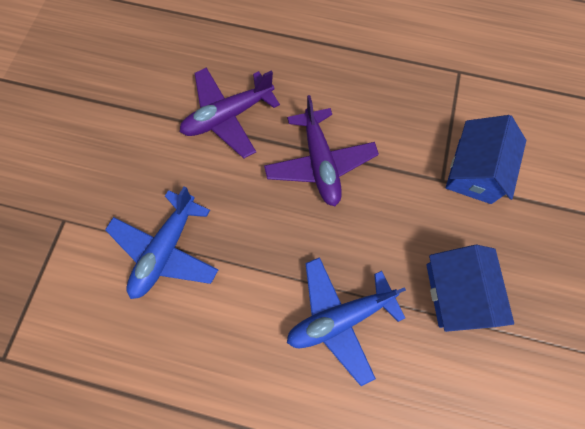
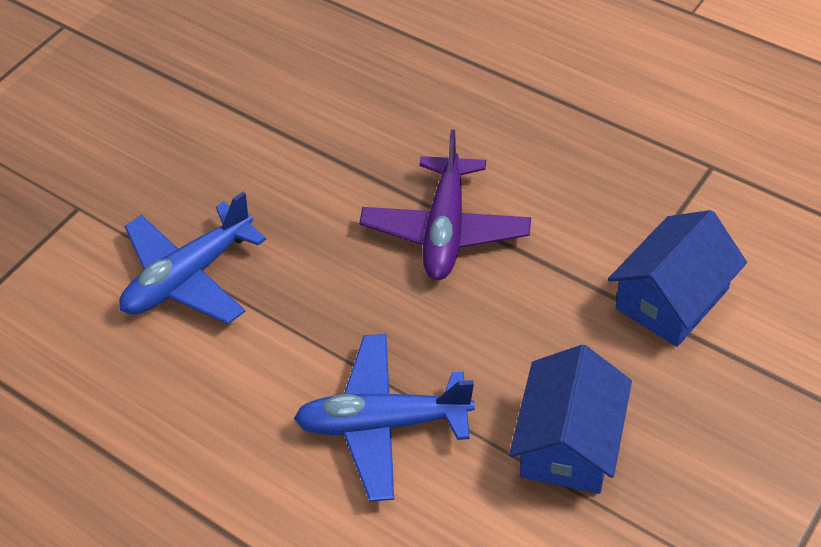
camera: 25 degrees right, 20 degrees down
(228, 116) = (344, 142): purple plane -> none

